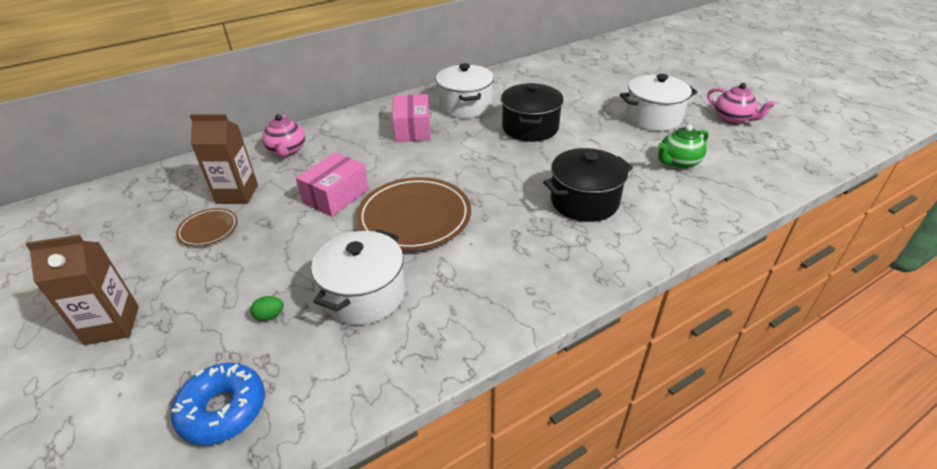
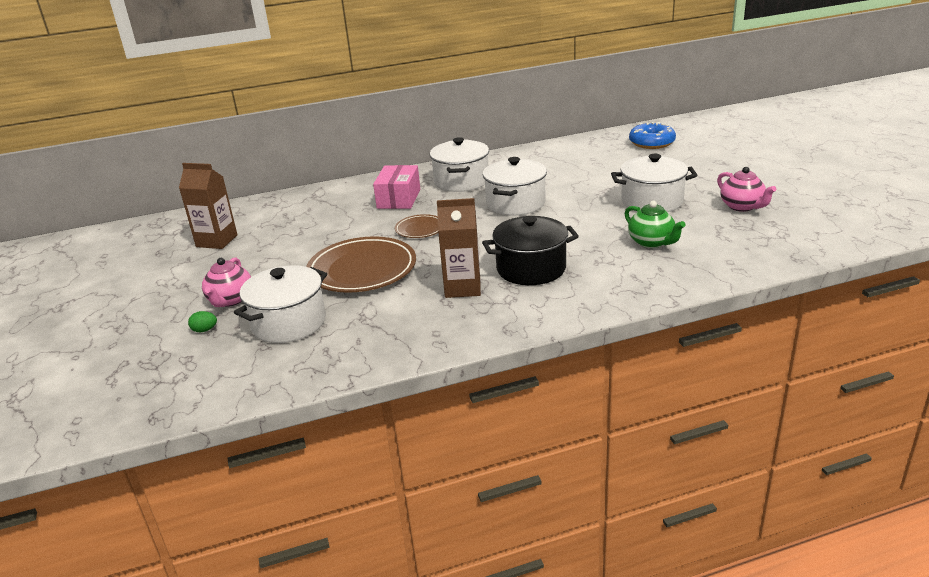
camera: 15 degrees right, 10 degrees down
(112, 325) = (82, 325): brown carton -> brown carton (462, 288)
(208, 229) = (182, 265): brown plate -> brown plate (420, 229)
(223, 410) = (143, 387): blue donut -> blue donut (651, 143)
(287, 151) = (275, 210): pink teapot -> pink teapot (230, 300)
(336, 196) = (301, 248): pink box -> none
(530, 128) = (515, 203): black pot -> white pot
(678, 162) = (651, 242): green teapot -> green teapot turned 105 degrees counterclockwise

